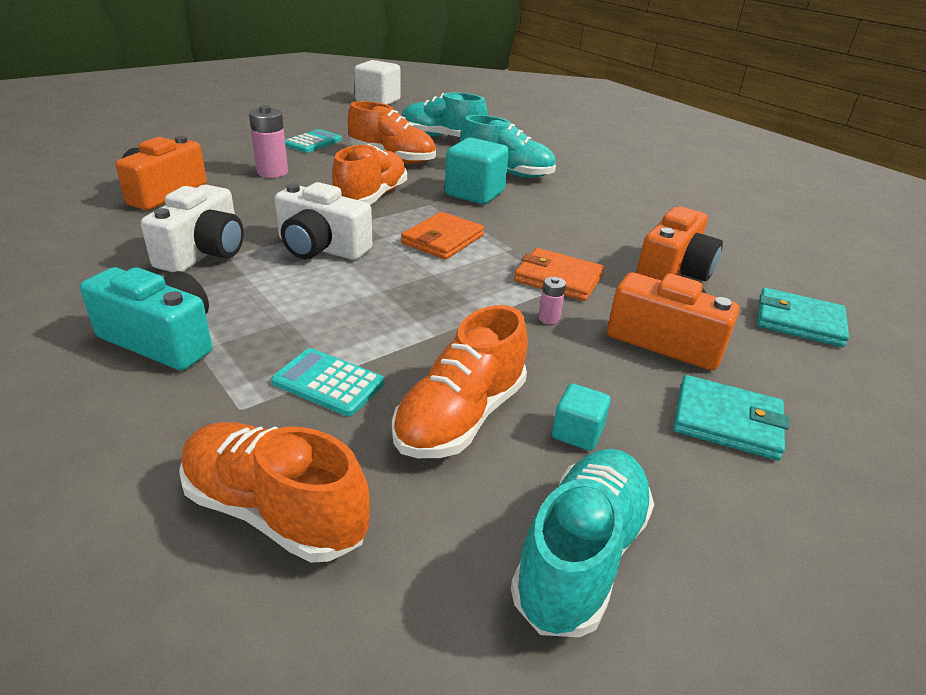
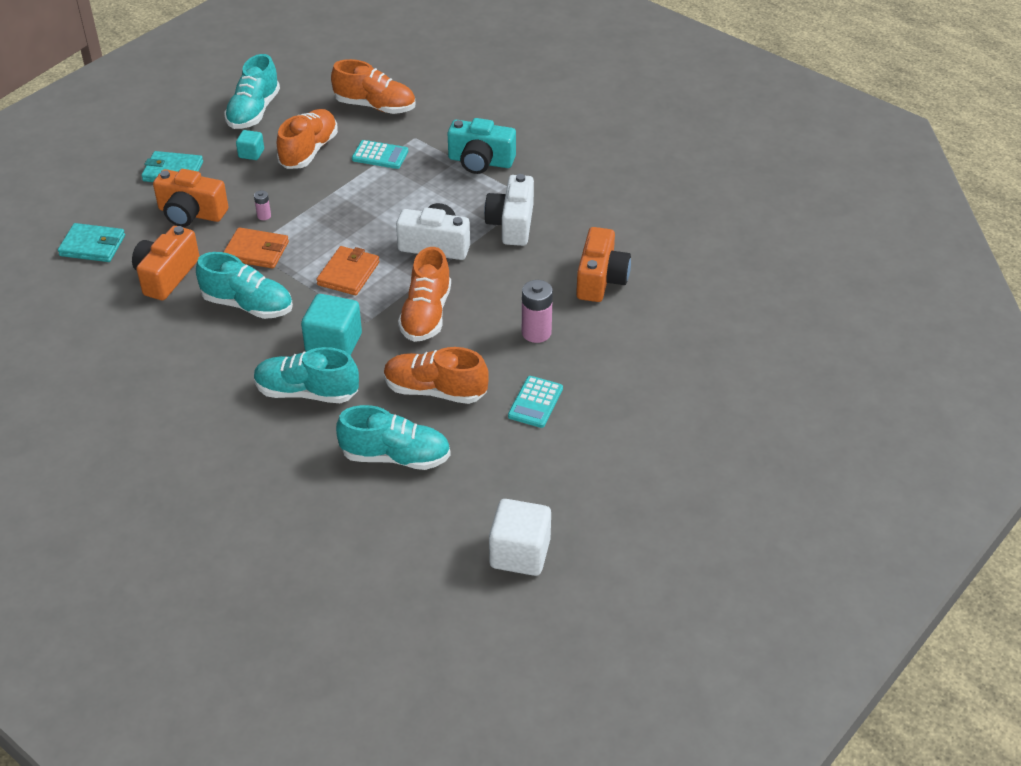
camera: 170 degrees right, 10 degrees up
(565, 232) = (248, 305): none -> turquoise shoe

